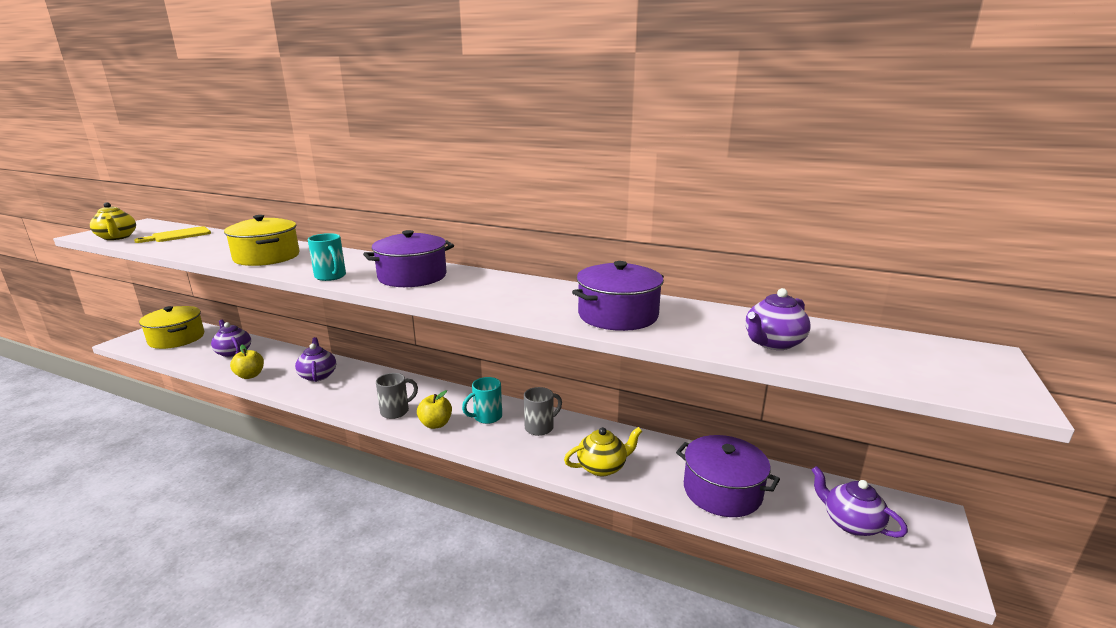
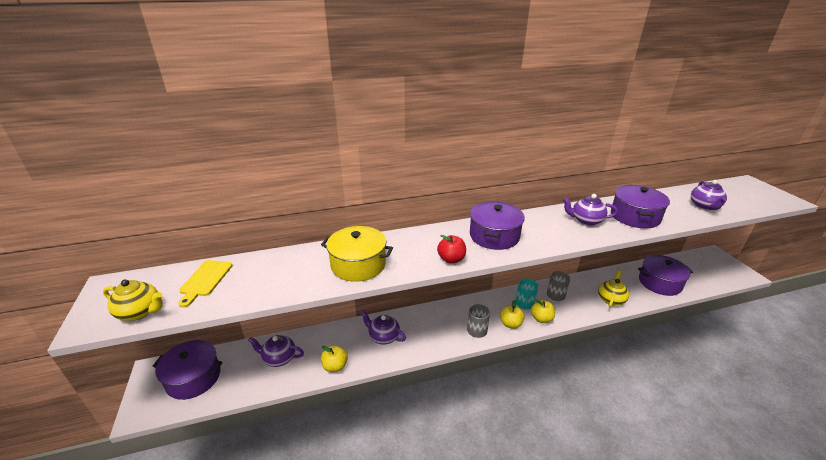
camera: 40 degrees left, 10 degrees up
(176, 338) = (193, 378): yellow pot -> purple pot
(331, 276) = (451, 259): turquoise mug -> red apple
(476, 437) = (541, 319): none -> yellow apple
(851, 523) = (705, 271): purple teapot -> purple teapot (586, 220)

